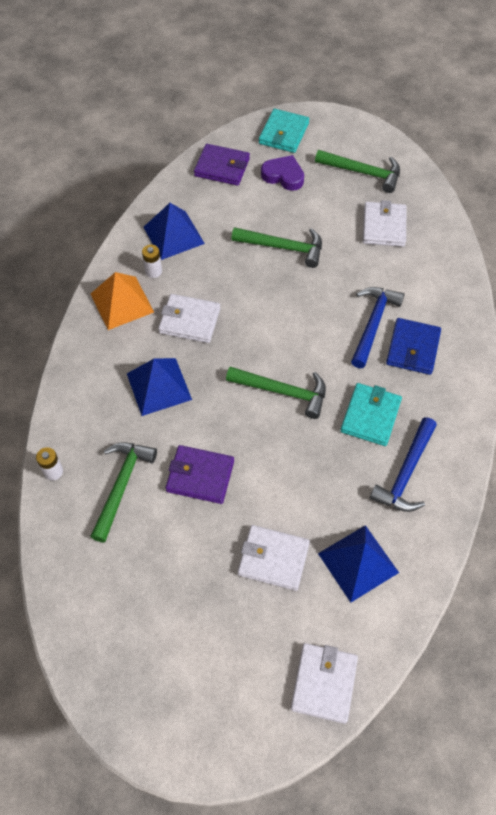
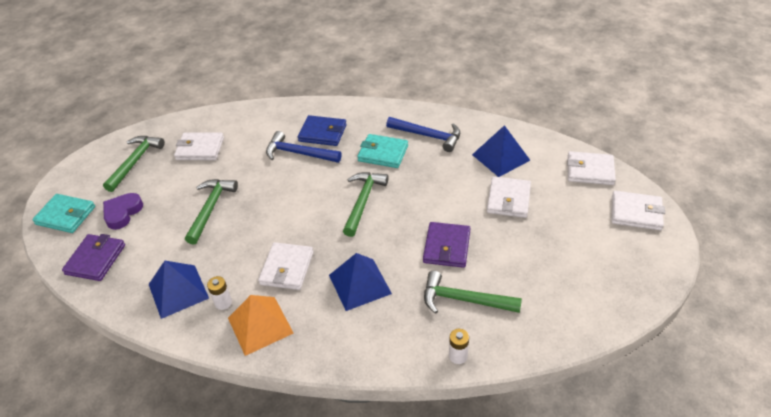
camera: 90 degrees left, 15 degrees down
(233, 726) = (636, 213): none -> white wallet

